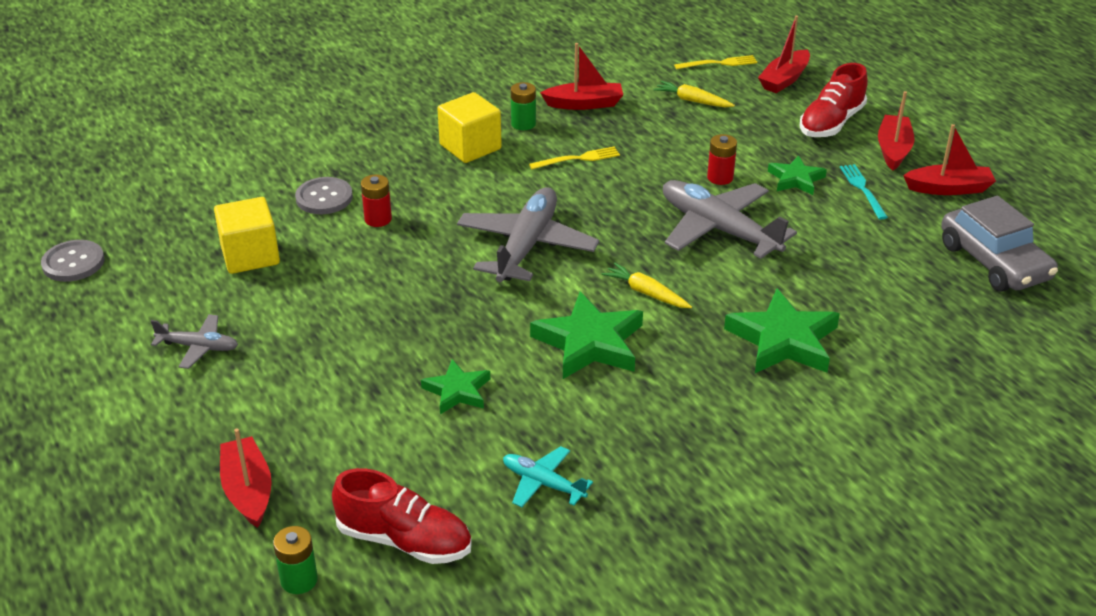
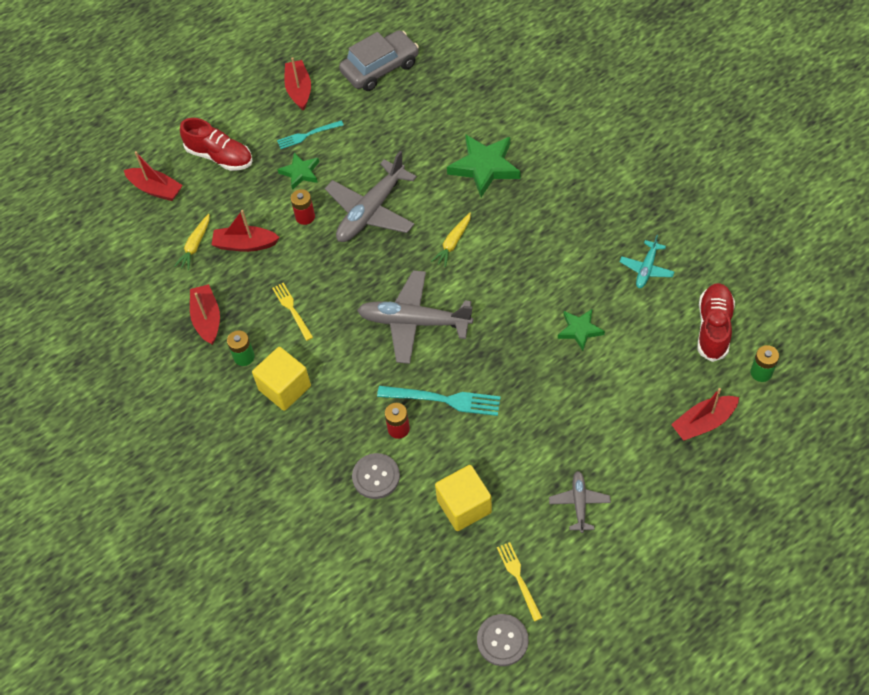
camera: 95 degrees left, 20 degrees up
(401, 257) = (444, 400): none -> turquoise fork
(589, 343) = (513, 266): green star -> none
(719, 63) = (132, 234): yellow fork -> yellow fork (518, 578)
(893, 150) = (253, 120): red boat -> red boat (245, 244)

